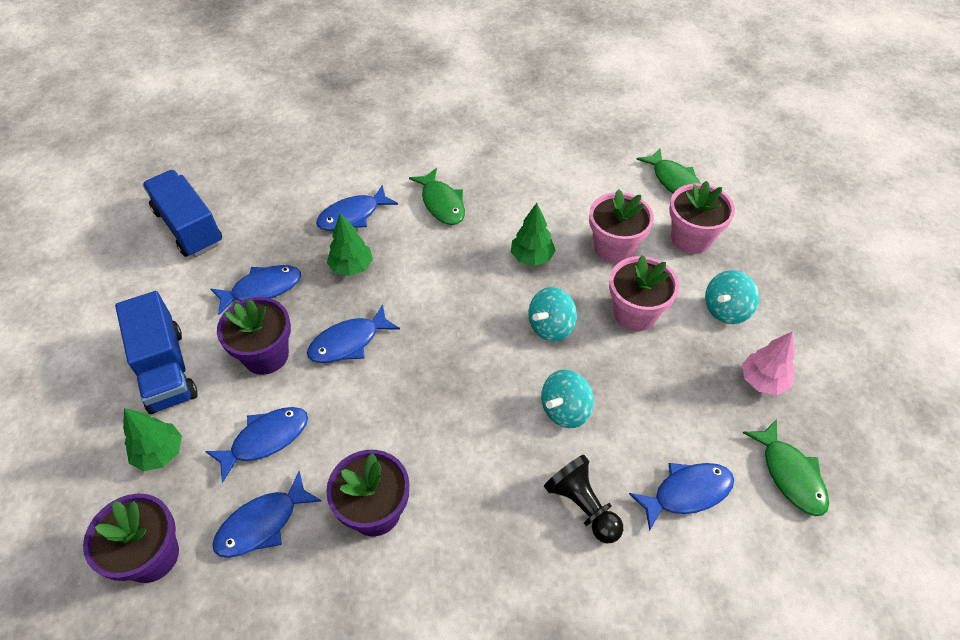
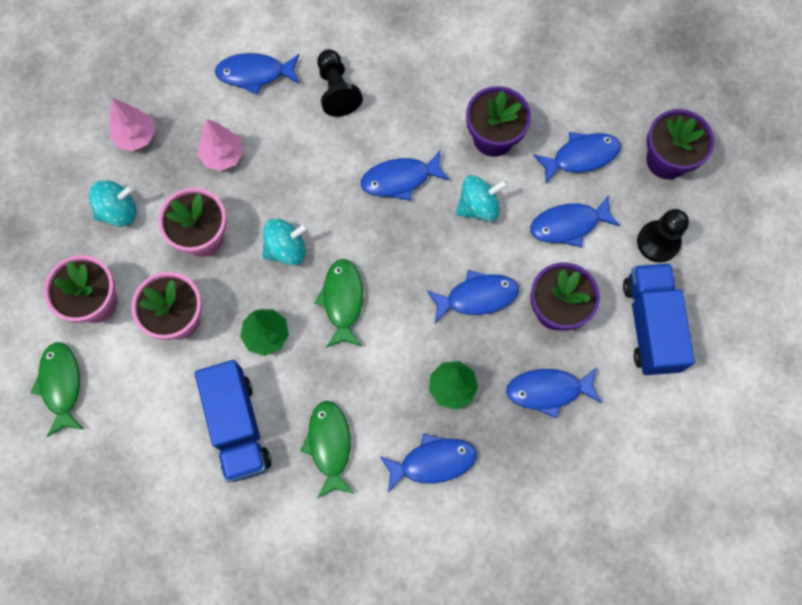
camera: 160 degrees left, 20 degrees up
(160, 453) = (658, 242): green tree -> black pawn
(189, 227) = (617, 509): blue truck -> blue truck (238, 426)
(466, 428) = (400, 179): none -> blue fish
(565, 410) = (313, 167): turquoise spinning top -> turquoise spinning top (478, 206)
(663, 391) = (223, 155): none -> pink tree
(790, 474) = (170, 61): green fish -> green fish (343, 301)

